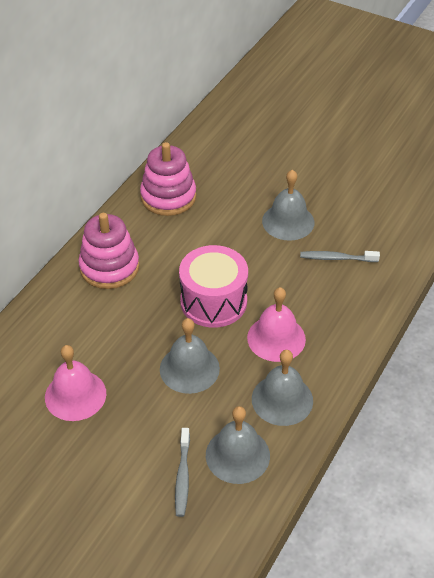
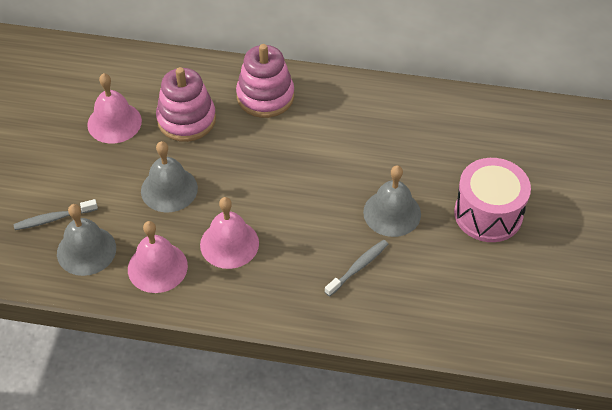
camera: 70 degrees right, 5 degrees up
(168, 197) = (378, 109): pink stacking toy -> pink stacking toy (186, 119)
(213, 301) = (255, 183): pink drum -> pink drum (488, 214)
(282, 399) = (157, 267): grey bell -> pink bell
(336, 258) = (358, 267): grey toothbrush -> grey toothbrush turned 60 degrees clockwise

